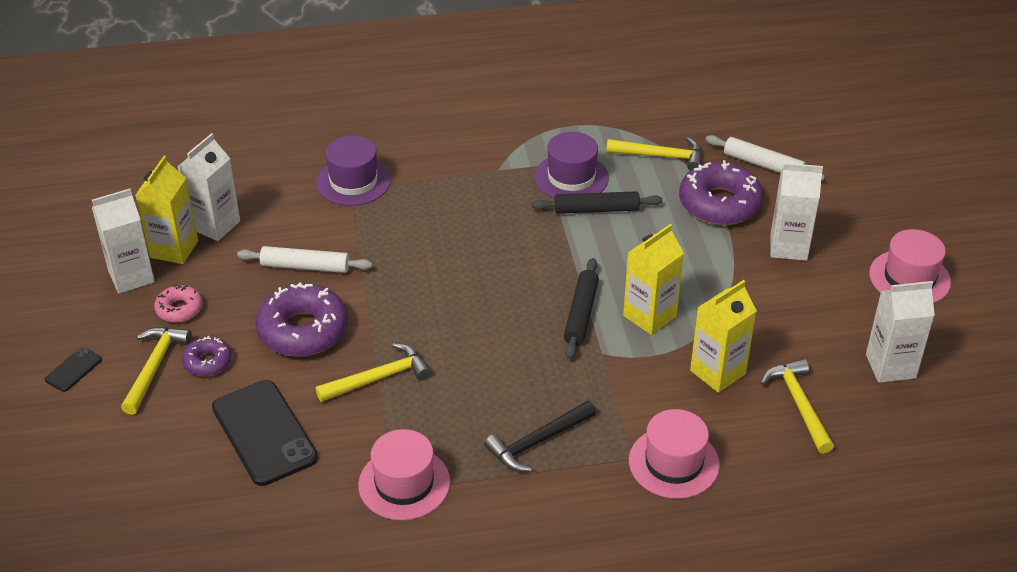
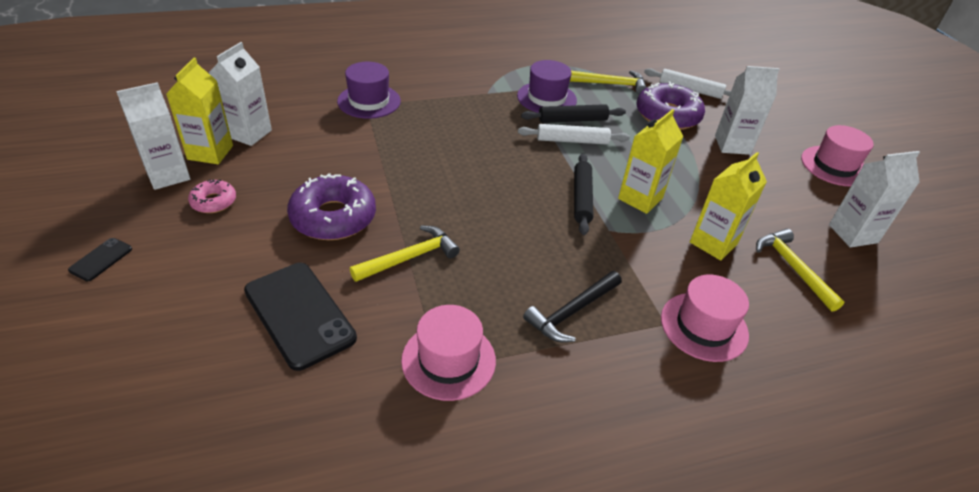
camera: 10 degrees left, 0 degrees up
(155, 367) = (186, 254): yellow hammer -> none
(208, 362) = (241, 248): purple donut -> none
(305, 266) = (332, 165): white rolling pin -> white rolling pin (572, 141)

